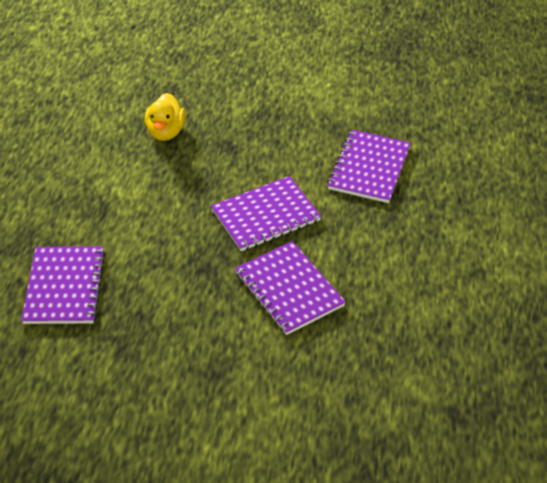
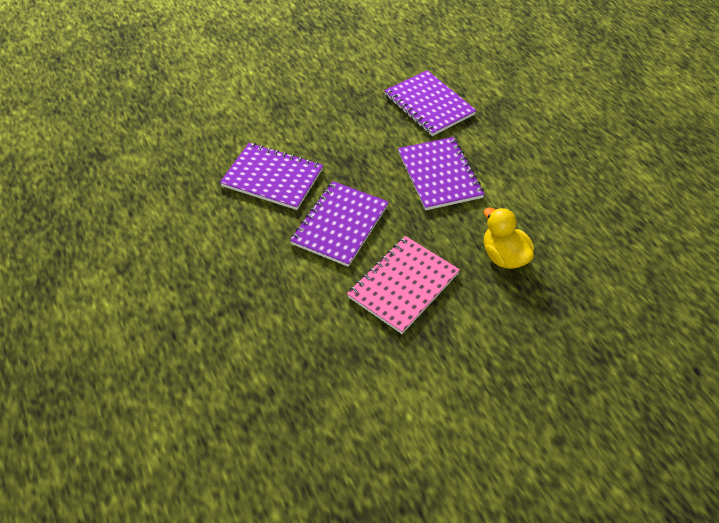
camera: 145 degrees right, 5 degrees up
(259, 150) = (403, 285): none -> pink notebook
(369, 168) = (284, 323): purple notebook -> purple notebook (439, 175)

